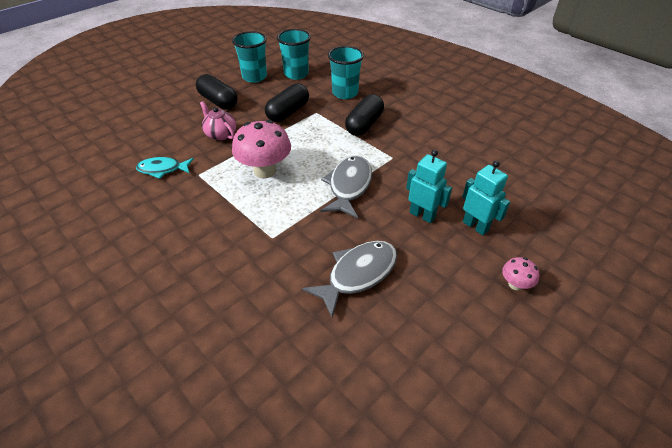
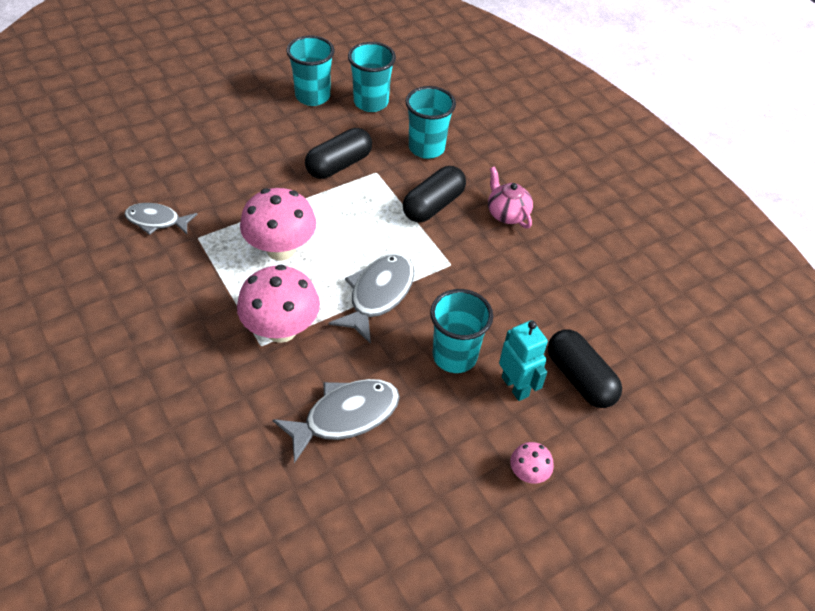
camera: 10 degrees right, 5 degrees up
(162, 169) = (156, 221): turquoise fish -> grey fish
(218, 101) = (253, 128): black capsule -> black capsule (579, 378)
(220, 134) = (241, 182): pink teapot -> pink teapot (507, 213)
(284, 223) = (281, 329): none -> pink mushroom
(422, 215) = (454, 356): turquoise robot -> turquoise cup

